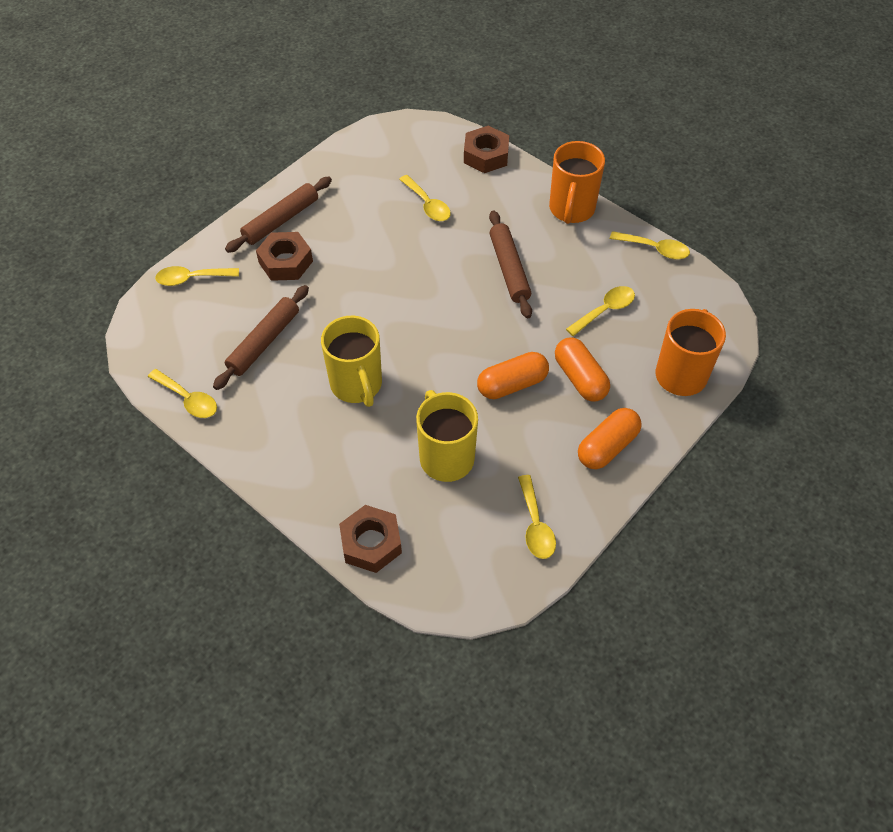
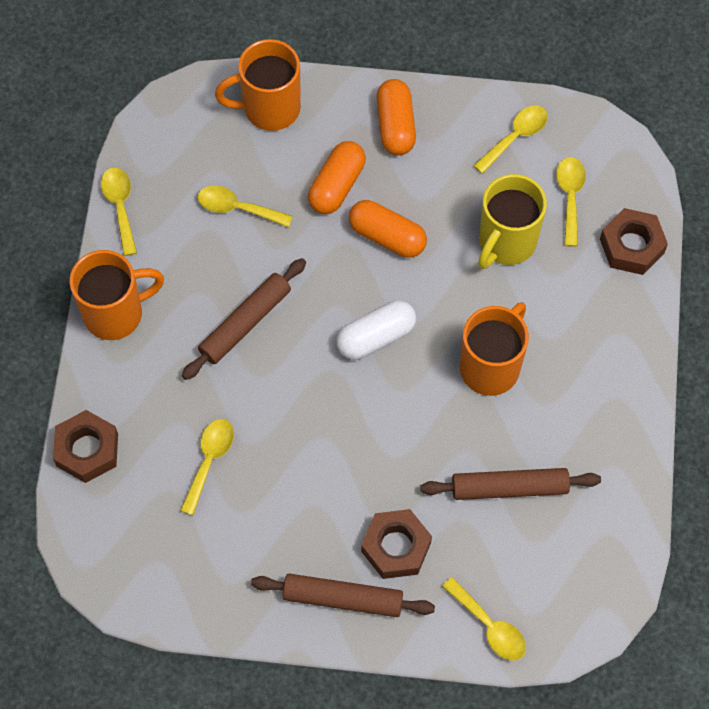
camera: 125 degrees left, 10 degrees up
(188, 399) = (625, 505): yellow spoon -> yellow spoon (570, 197)
(357, 385) = (491, 366): yellow mug -> orange mug
(437, 332) = (376, 337): none -> white capsule
(607, 447) = (395, 125): orange capsule -> orange capsule turned 75 degrees clockwise

